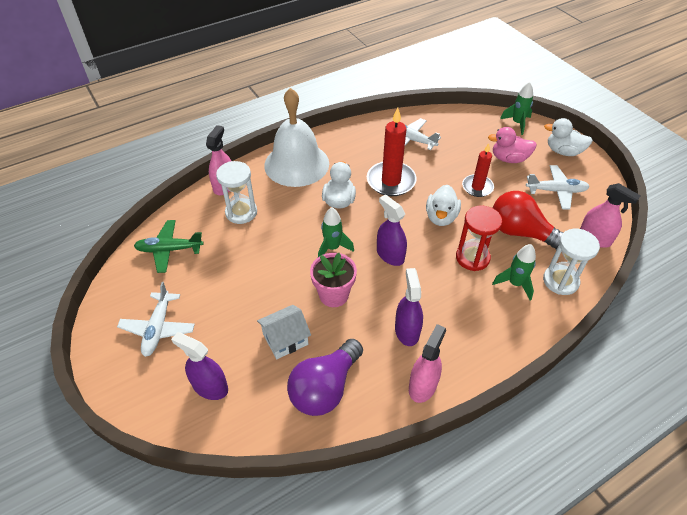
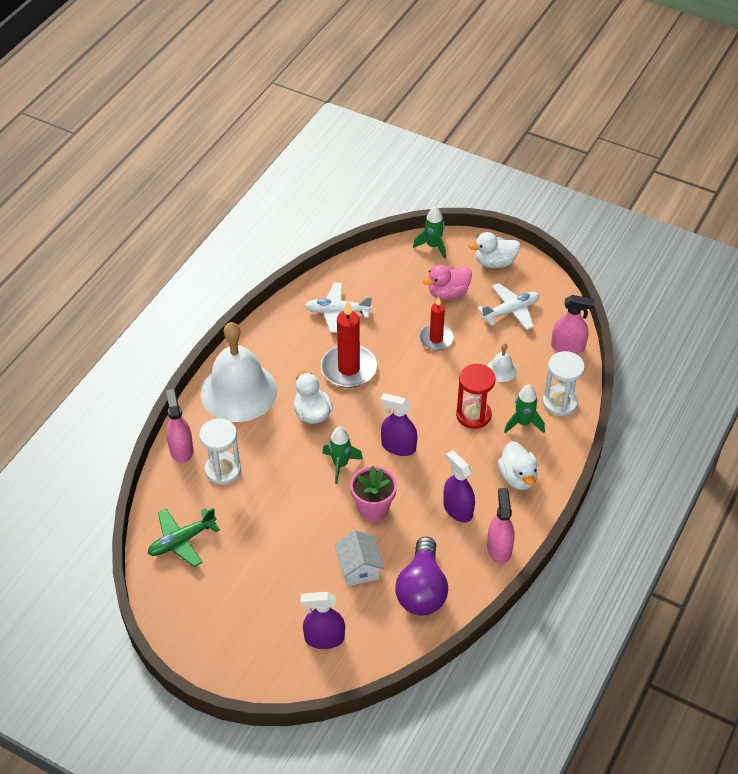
camera: 30 degrees left, 0 degrees up
(158, 328) = (236, 616): white plane -> none
(285, 339) = (359, 568): white house -> white house turned 45 degrees counterclockwise
(441, 217) = (421, 387): white duck -> white duck (517, 477)
(520, 232) = (501, 370): red light bulb -> white bell

